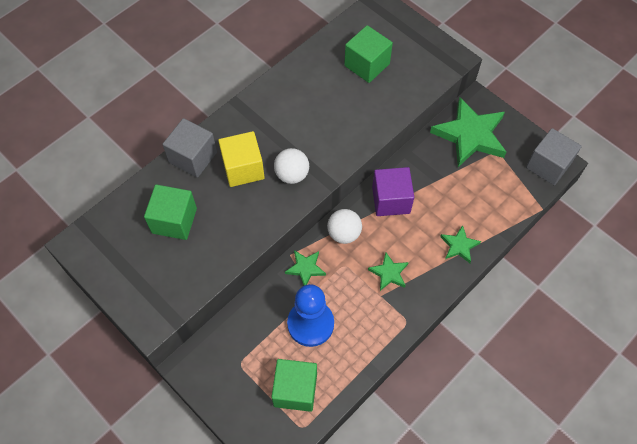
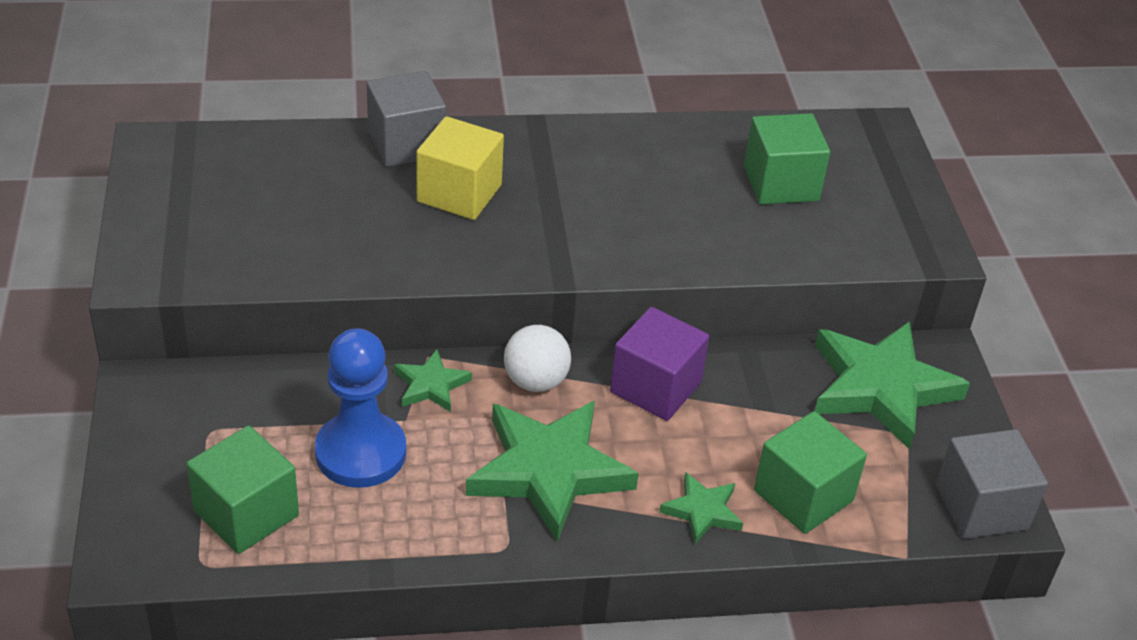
camera: 35 degrees right, 20 degrees down
(174, 220) = (300, 192): green cube -> green cube (803, 496)
(292, 175) = (519, 239): white ball -> none
(389, 273) = (549, 471): green star -> green star, size x2.06

